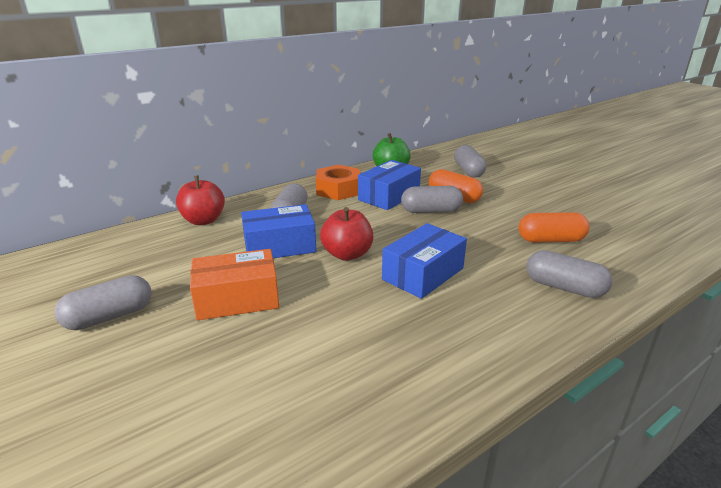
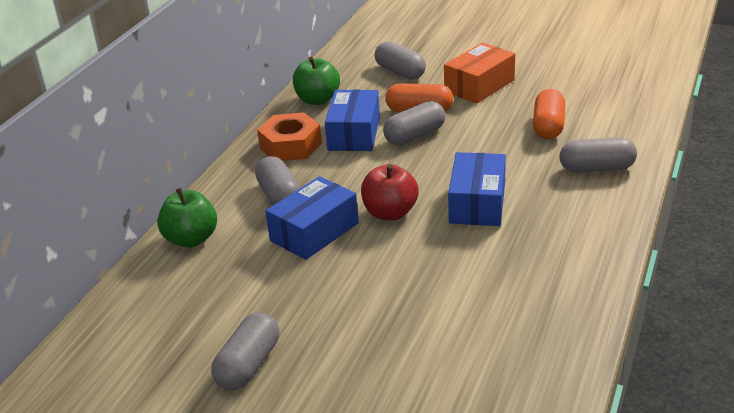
camera: 30 degrees left, 5 degrees up
(203, 220) = (191, 239): red apple -> green apple
(237, 299) = (345, 296): orange box -> orange box (479, 86)
(550, 240) = (548, 126): orange capsule -> orange capsule turned 45 degrees counterclockwise

